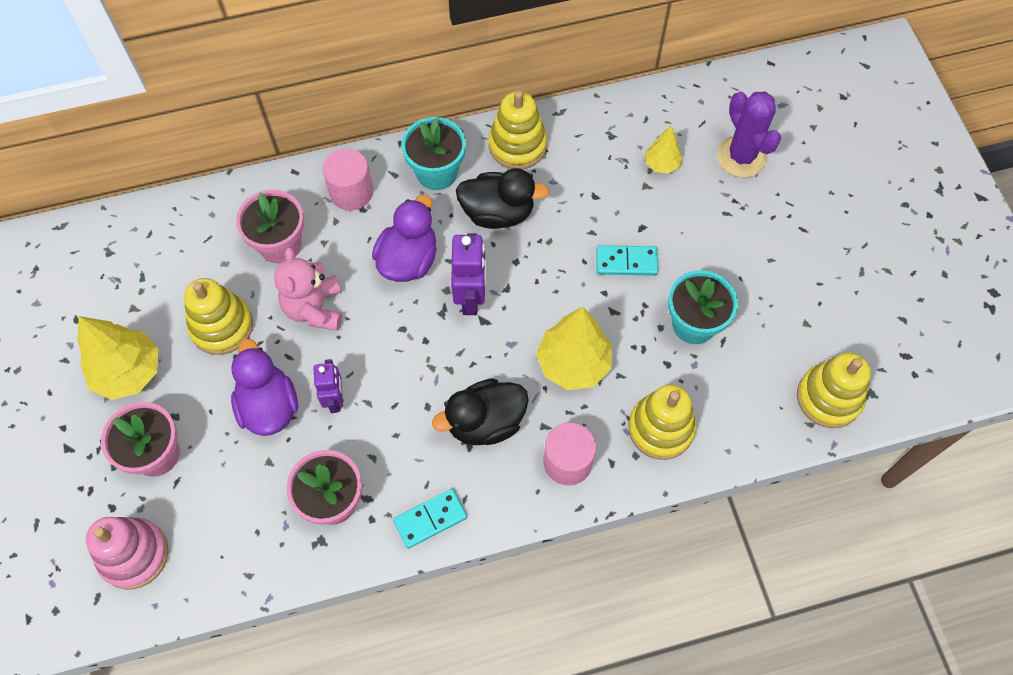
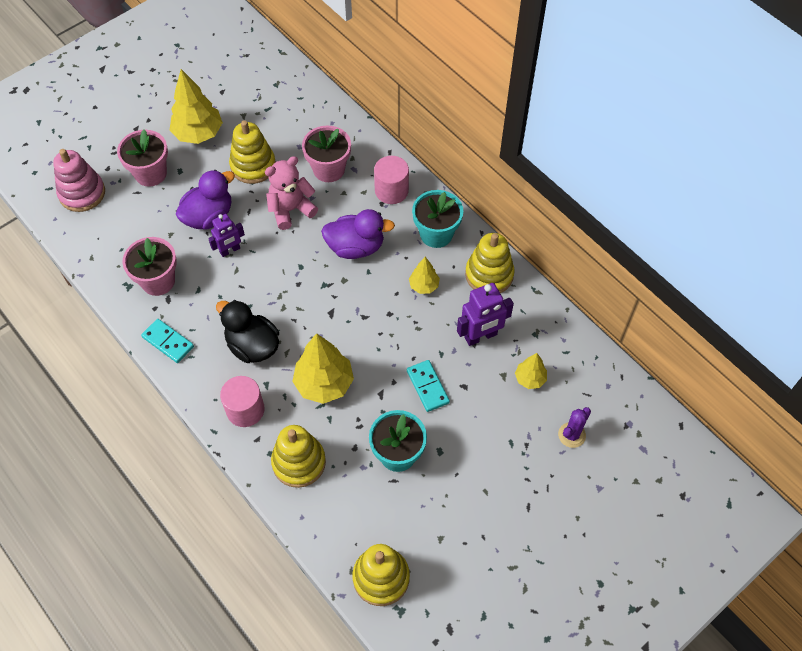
camera: 65 degrees right, 5 degrees down
(471, 297) = (345, 297): purple robot -> purple robot (481, 336)
(498, 213) = (424, 286): black duck -> yellow tree
(741, 156) = (571, 435): purple cactus -> purple cactus, size x0.61

